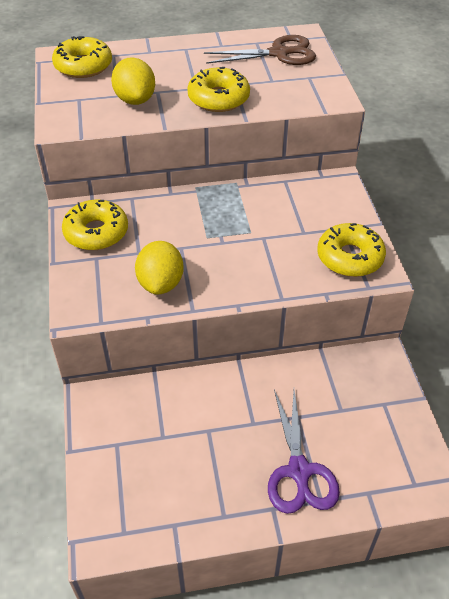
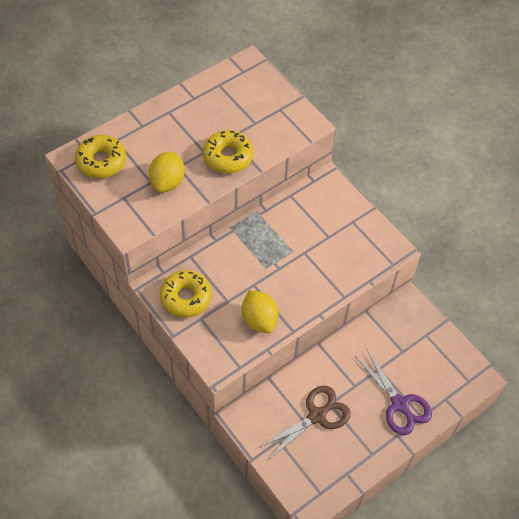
camera: 30 degrees left, 10 degrees up
(135, 100) = (167, 182): yellow lemon -> yellow lemon turned 60 degrees clockwise
(278, 53) = (243, 91): brown scissors -> brown scissors (316, 416)
(350, 257) = (369, 245): yellow donut -> none

